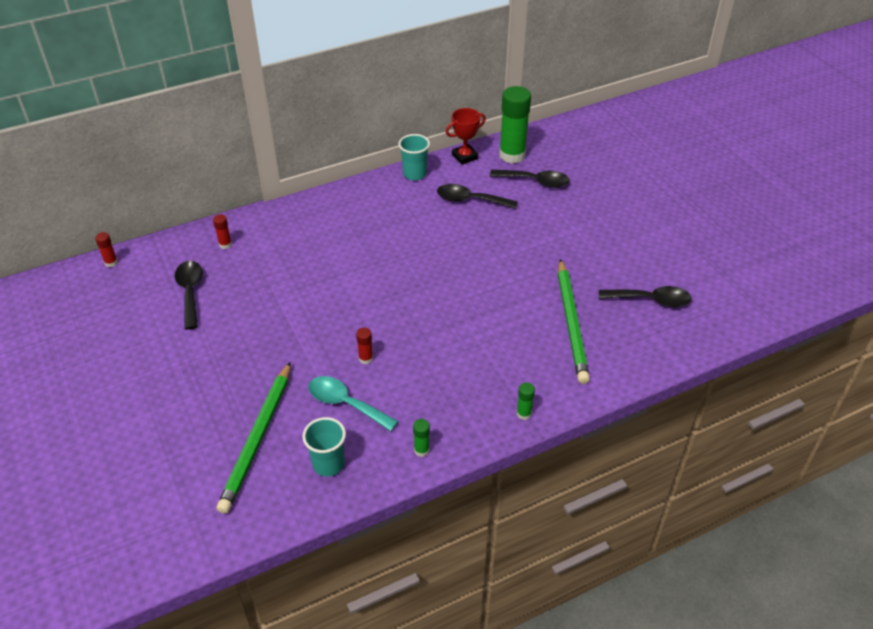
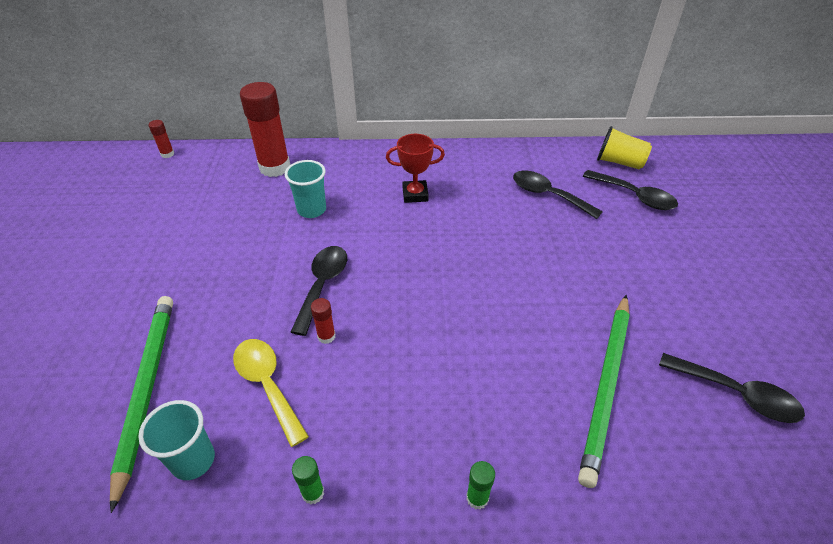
camera: 25 degrees right, 0 degrees up
(190, 292) = (210, 202): black spoon -> black spoon (322, 285)
(225, 244) = (275, 167): red glue stick -> red glue stick, size x2.31
(258, 438) = (146, 389): green pencil -> green pencil turned 135 degrees clockwise
(345, 403) = (267, 384): turquoise spoon -> yellow spoon
(414, 174) = (501, 153): turquoise cup -> turquoise cup (311, 210)
(464, 157) = (564, 150): red trophy -> red trophy (415, 194)
(512, 155) = (619, 162): green glue stick -> yellow cup

